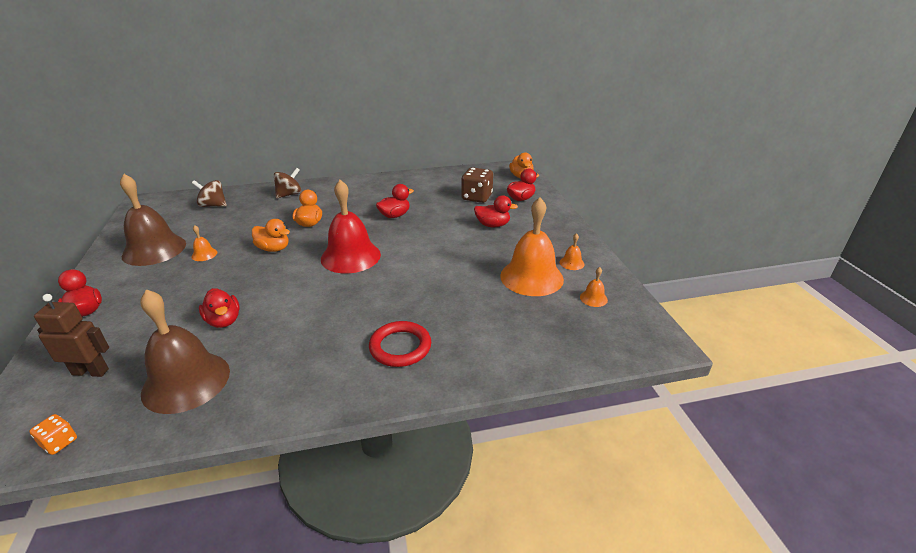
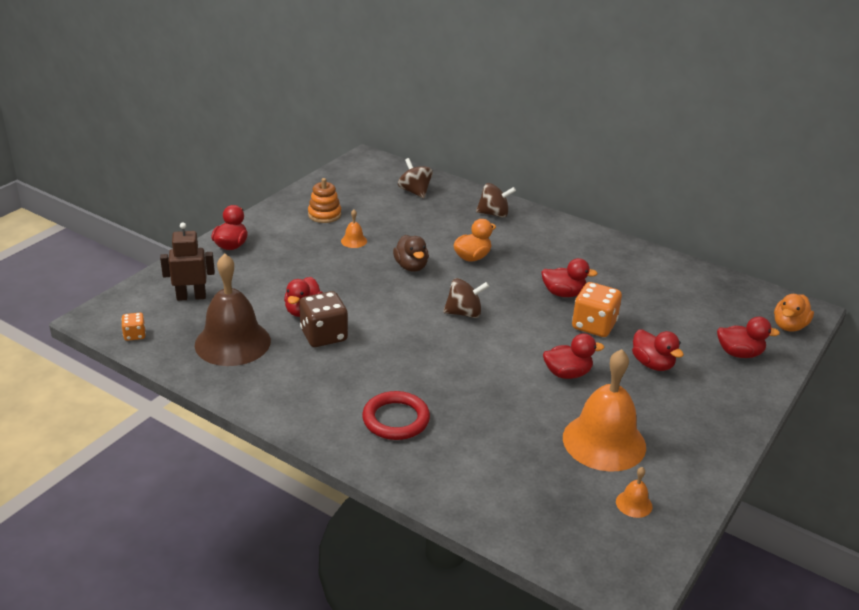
camera: 45 degrees right, 0 degrees up
(90, 371) = (191, 297): brown robot -> brown robot turned 60 degrees counterclockwise
(154, 249) = (324, 215): brown bell -> orange stacking toy
(273, 249) = (411, 267): orange duck -> brown duck
(350, 256) = (464, 313): red bell -> brown spinning top
(435, 223) = (594, 325): none -> orange dice
(460, 254) = (567, 373): none -> red duck
(477, 197) = (686, 322): brown dice -> brown dice (324, 336)
(571, 263) = (673, 457): orange bell -> none

